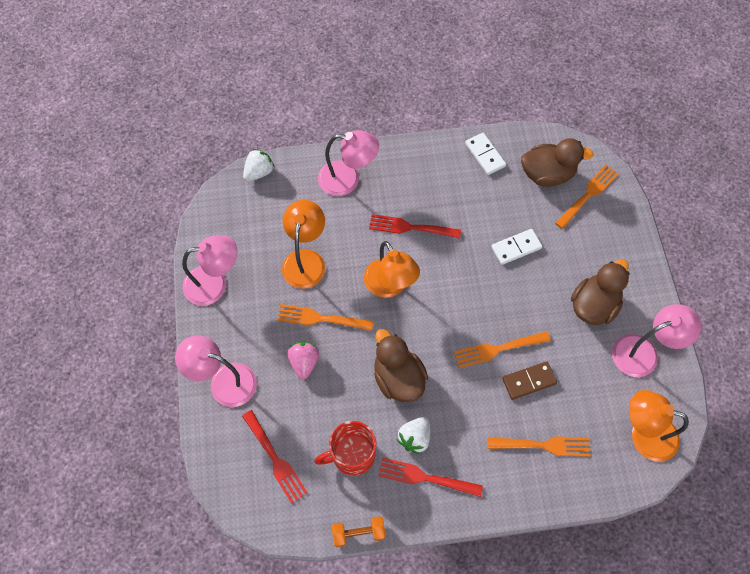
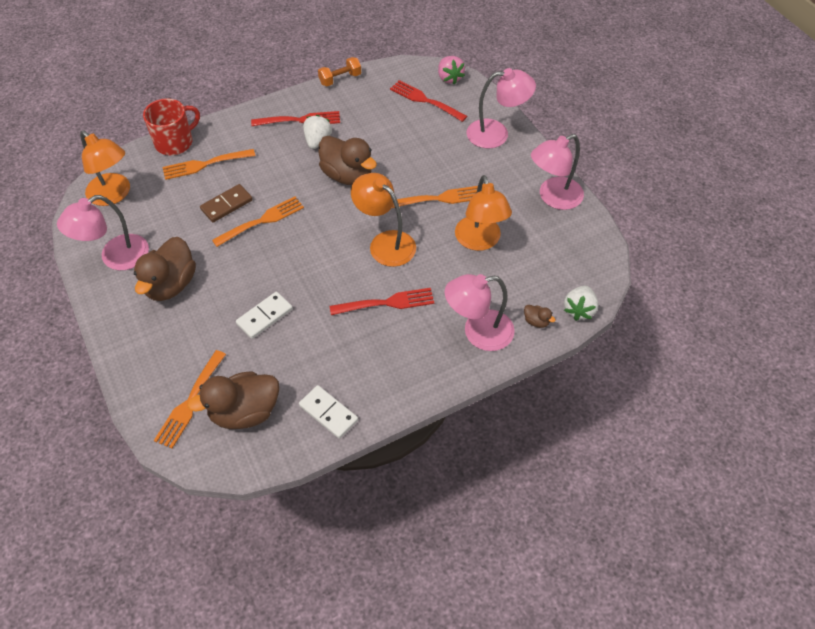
camera: 160 degrees right, 10 degrees down
(298, 174) = (536, 321): none -> brown duck
(304, 362) = (436, 164): pink strawberry -> pink strawberry (449, 78)
(352, 455) = (365, 118): red mug -> red mug (175, 142)
(644, 434) = (114, 195): orange lamp -> orange lamp turned 45 degrees clockwise

